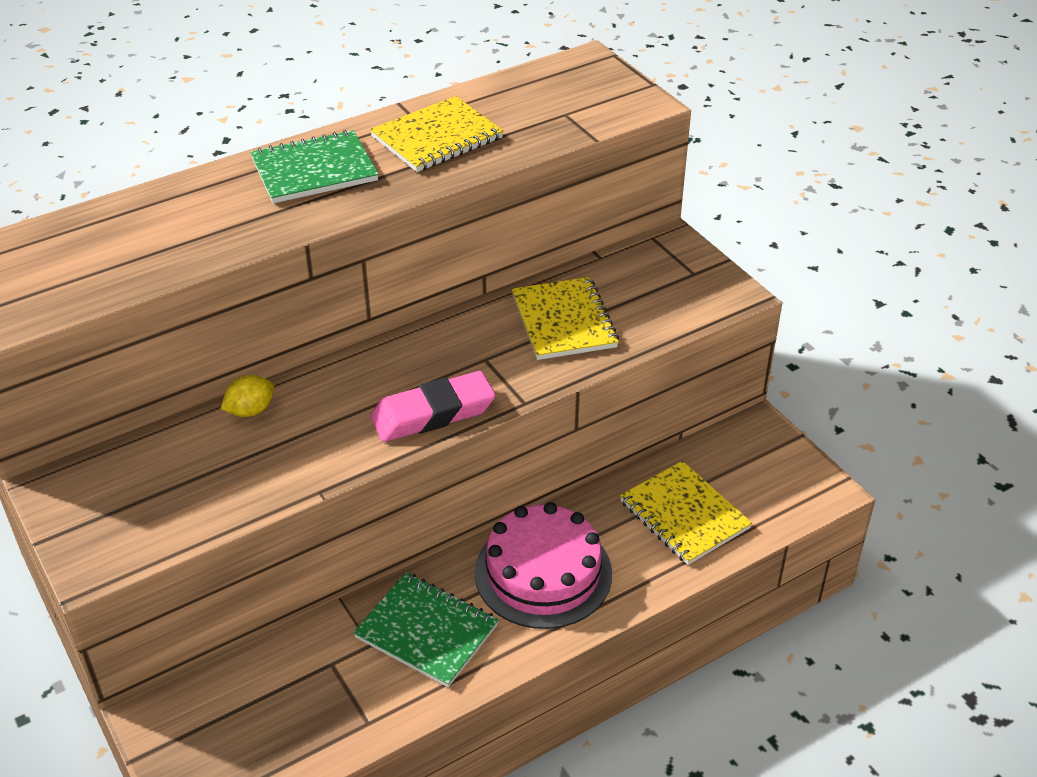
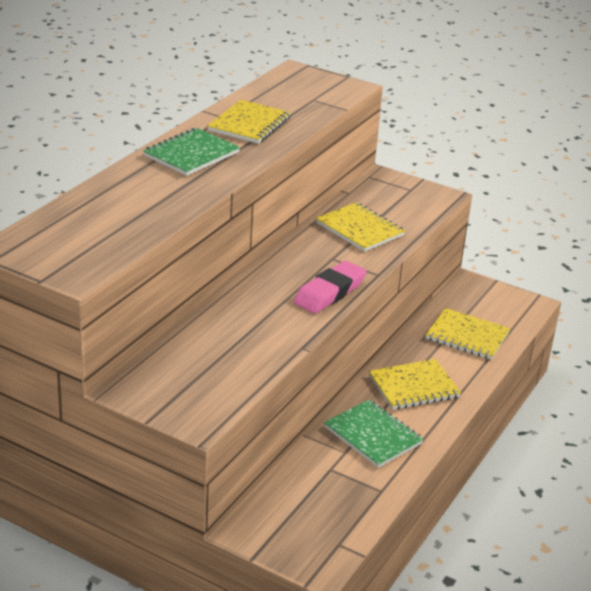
camera: 30 degrees left, 10 degrees down
(250, 410) = (214, 318): yellow lemon -> none
(426, 631) = (373, 435): green notebook -> green notebook turned 45 degrees clockwise
(543, 573) = (414, 387): pink cake -> yellow notebook

